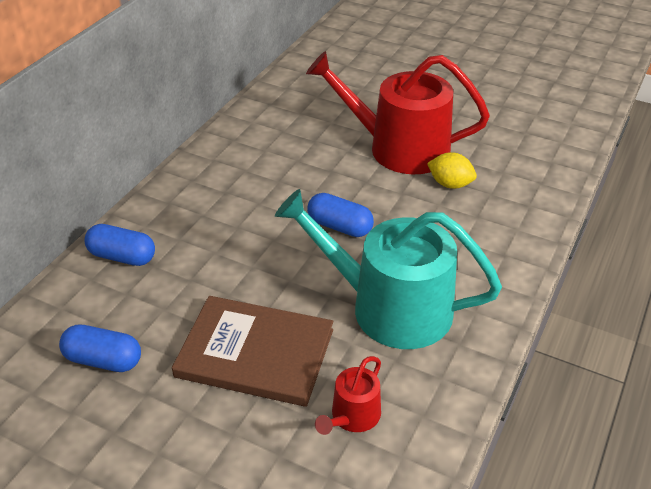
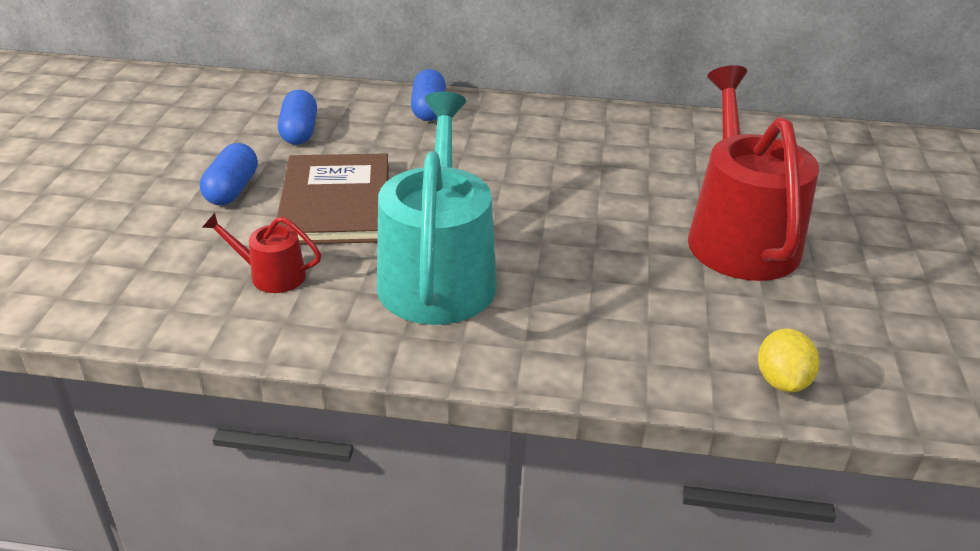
camera: 70 degrees right, 5 degrees down
(340, 226) = (552, 218): blue capsule -> blue capsule (232, 190)
(450, 184) = (698, 288): yellow lemon -> yellow lemon (782, 381)

